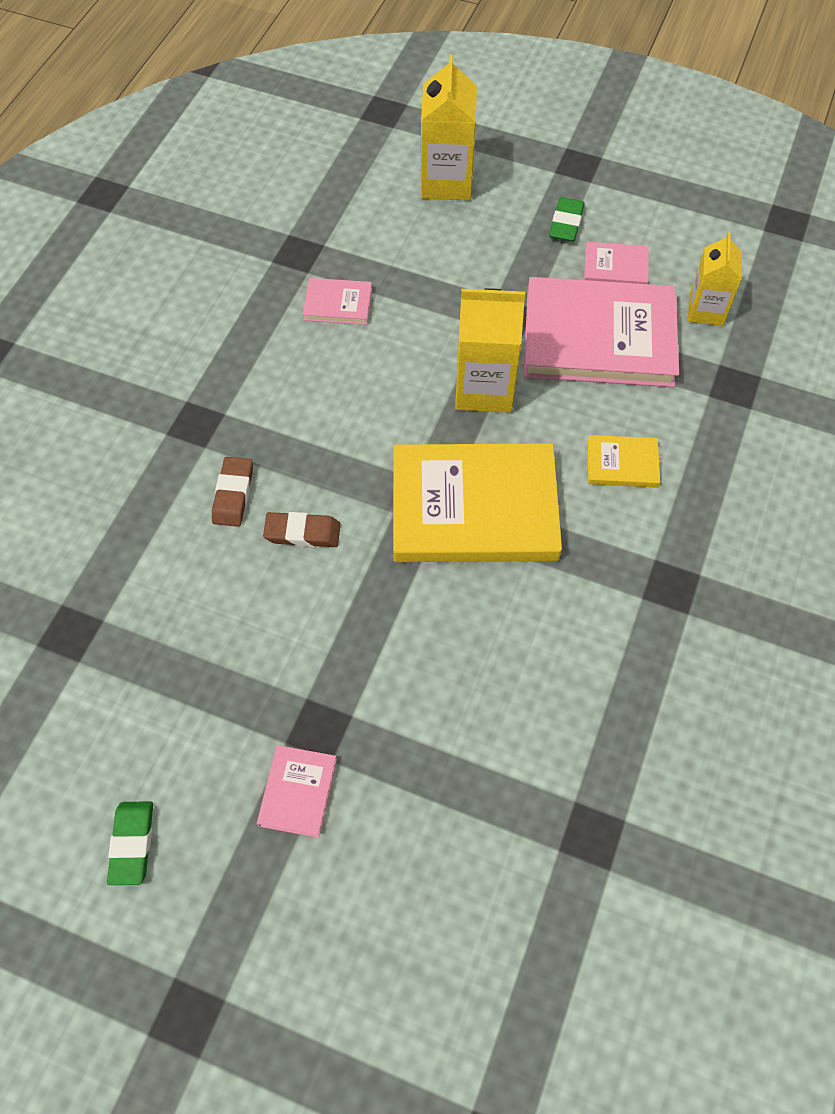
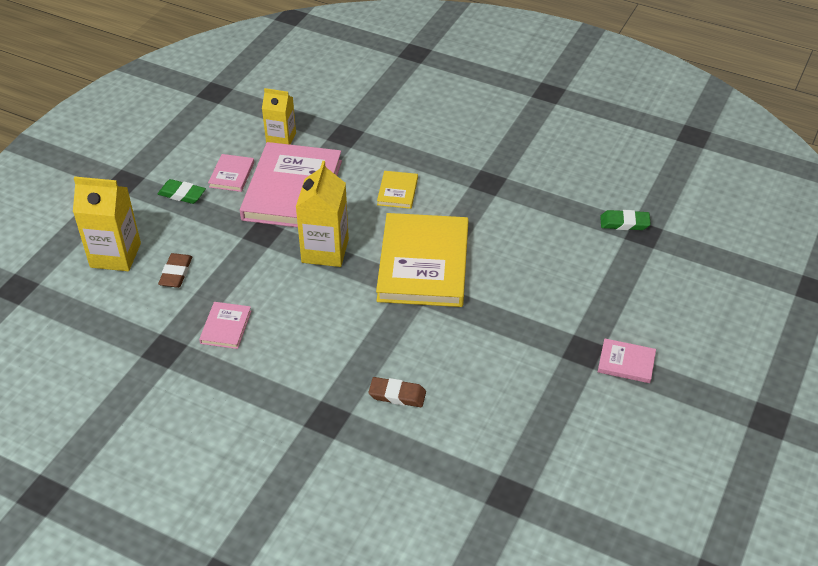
camera: 85 degrees left, 15 degrees down
(132, 844) = (666, 450): green eraser -> green eraser (624, 223)
(302, 533) = (434, 355): brown eraser -> brown eraser (176, 273)

